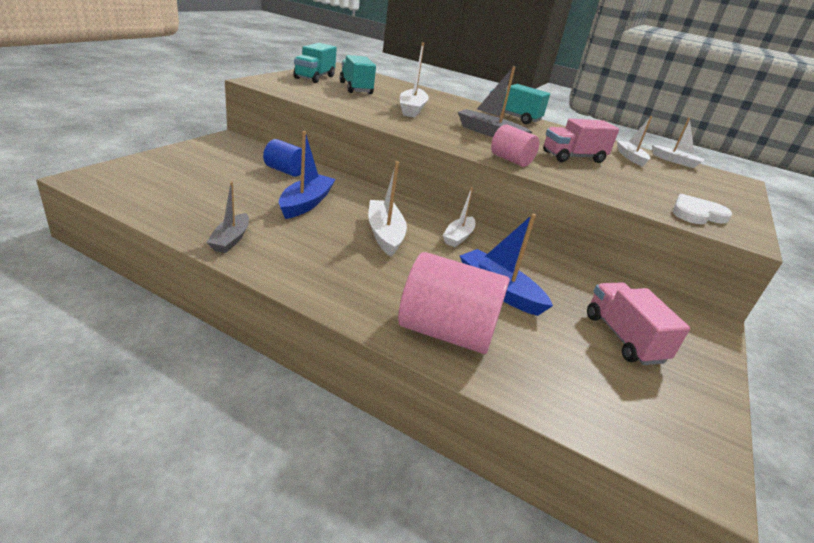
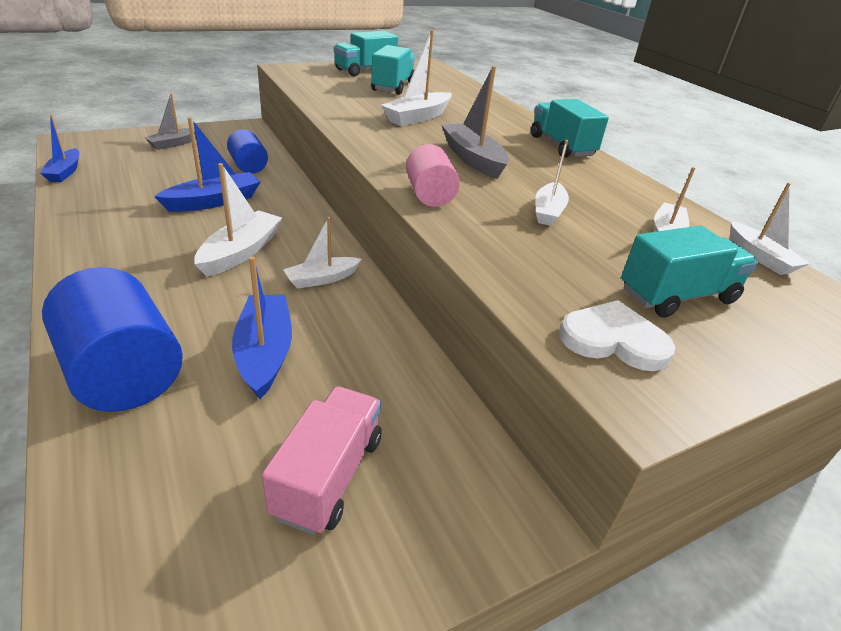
camera: 35 degrees right, 5 degrees up
(137, 208) = (65, 172): none -> blue boat
(231, 240) = (88, 217): grey boat -> grey boat (174, 144)
(446, 332) = (124, 373): pink cylinder -> blue cylinder
(573, 157) = (548, 211): pink truck -> white boat
(682, 187) = (677, 296): none -> turquoise truck

